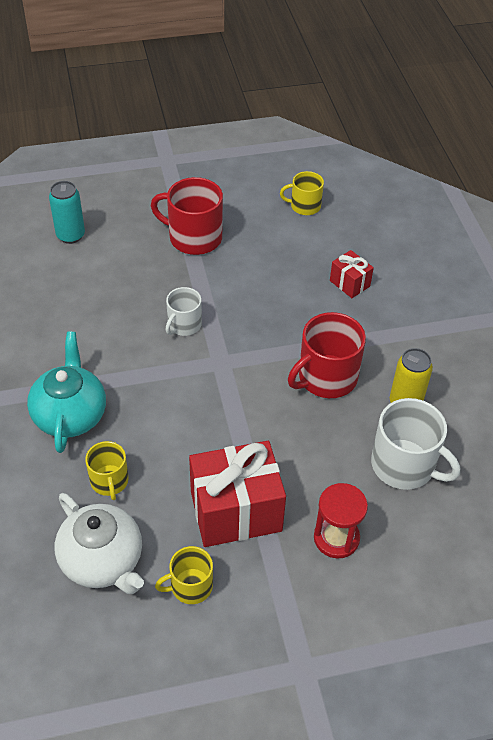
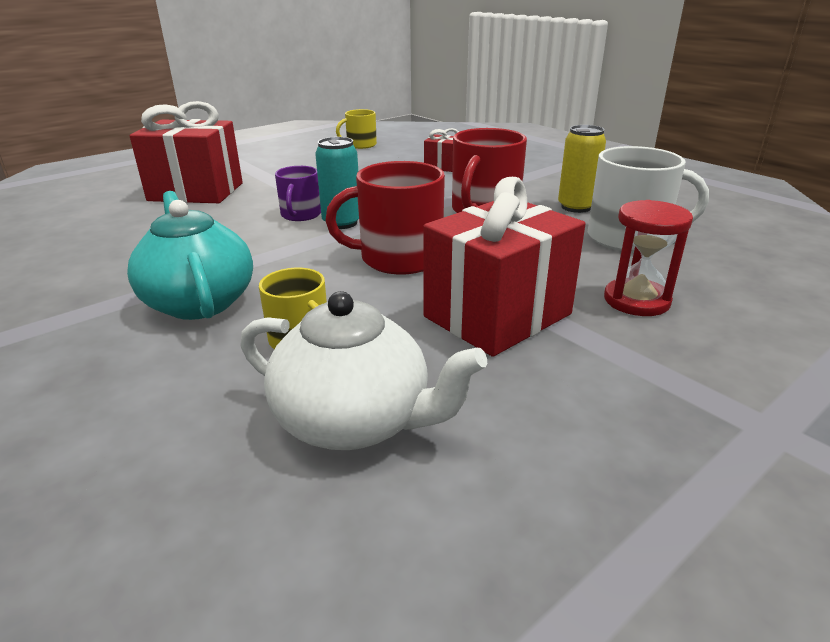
camera: 25 degrees left, 20 degrees down
(70, 235) = (124, 194): turquoise can -> turquoise can (341, 223)
(124, 252) = (196, 192): none -> red gift
(184, 325) = (300, 215): white mug -> purple mug
(190, 586) = (516, 401): yellow mug -> none
(194, 237) = (268, 173): red mug -> red mug (399, 258)

